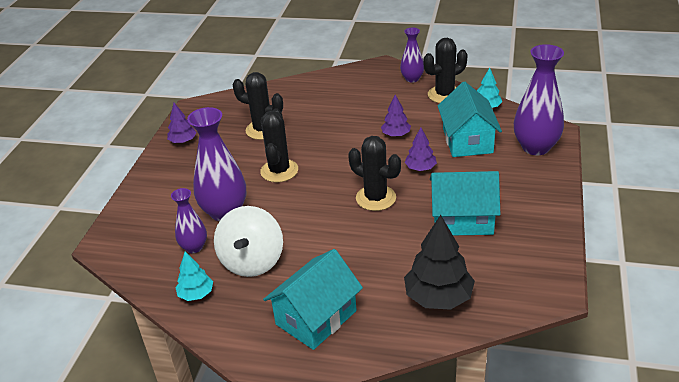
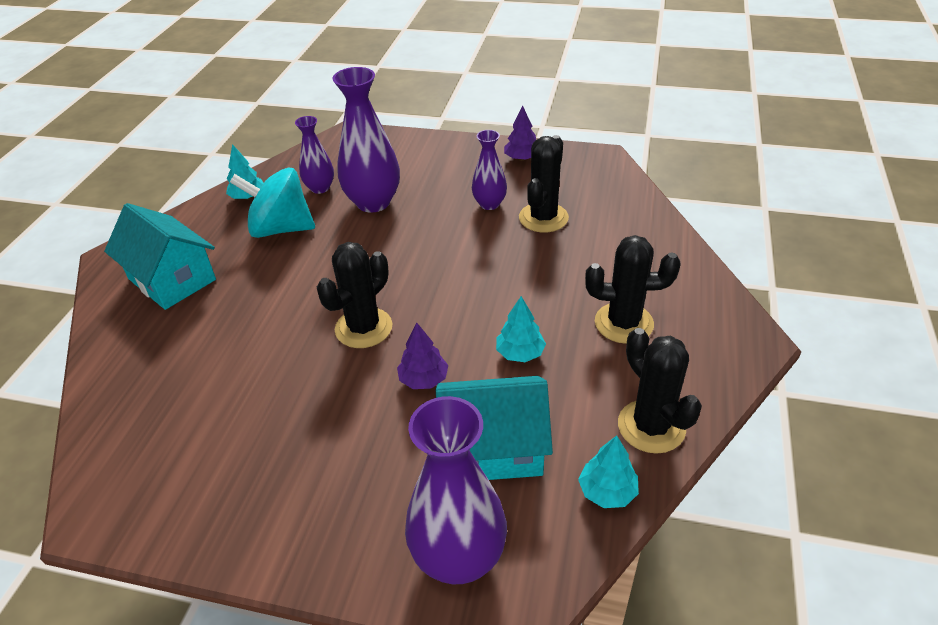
camera: 90 degrees right, 5 degrees up
(252, 261) = (281, 229): white spinning top -> turquoise spinning top
(279, 171) = (445, 238): black cactus -> black cactus (623, 323)
(396, 135) = (520, 353): purple tree -> turquoise tree
(412, 79) = (706, 381): purple vase -> purple vase (489, 204)
(438, 297) = (148, 383): black tree -> none
(462, 220) = (286, 421): turquoise house -> none

